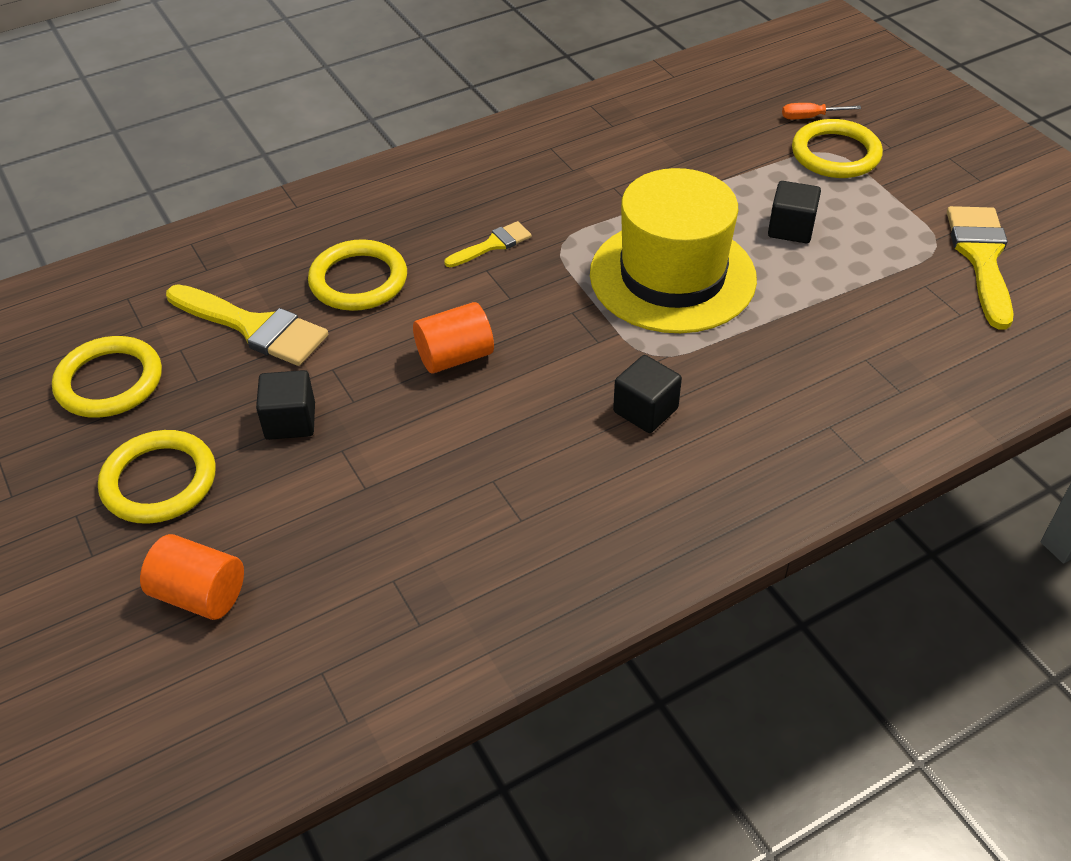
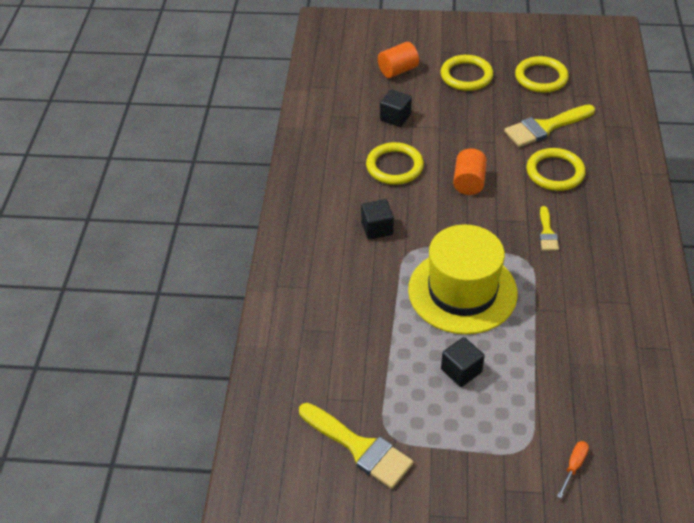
camera: 125 degrees right, 0 degrees up
(290, 421) = (470, 119): black cube -> black cube (395, 117)
(835, 154) = (519, 449): yellow ring -> yellow ring (394, 166)

